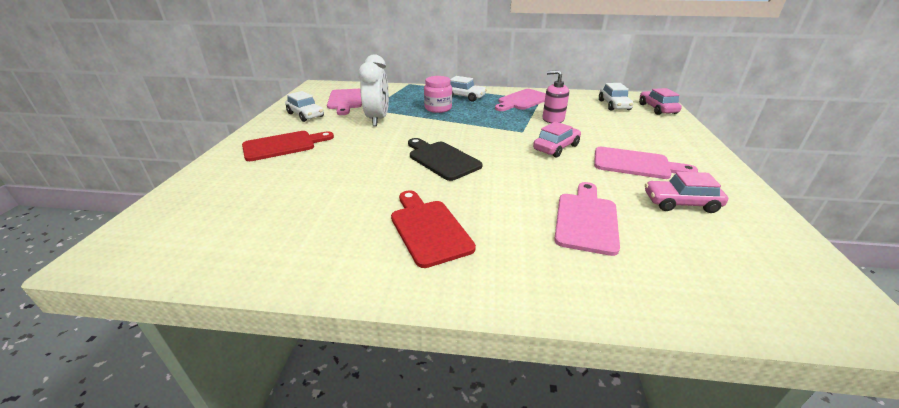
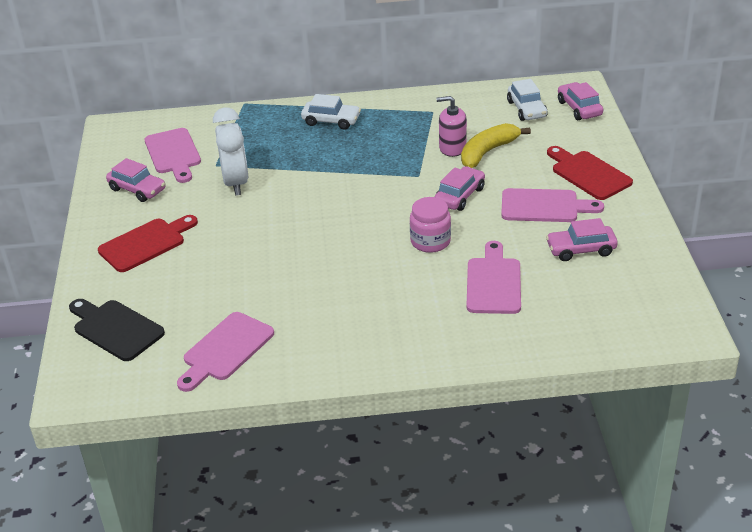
camera: 10 degrees left, 5 degrees up
(305, 115) = (137, 189): white car -> pink car
(428, 229) = (353, 317): red cutting board -> red cutting board (588, 174)
(438, 108) = (304, 150): pink jar -> pink jar (430, 241)
(442, 159) = (337, 234): black cutting board -> black cutting board (115, 329)
(522, 100) = (410, 117): pink cutting board -> pink cutting board (225, 350)
(582, 124) = (488, 152): none -> yellow banana

